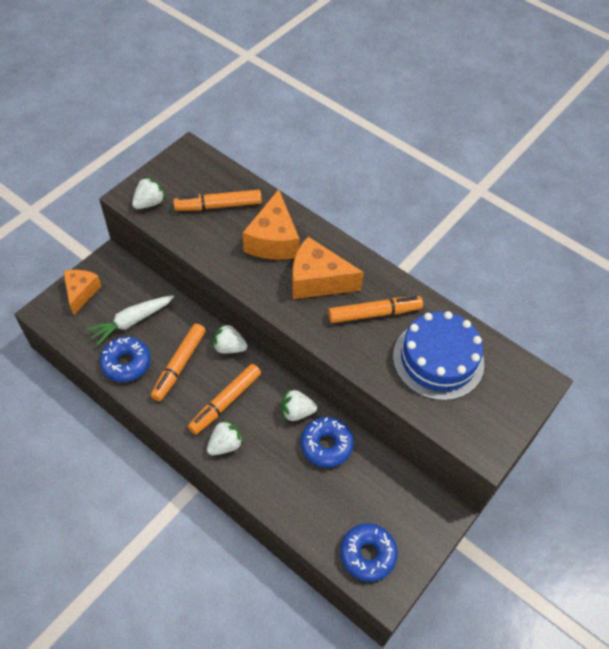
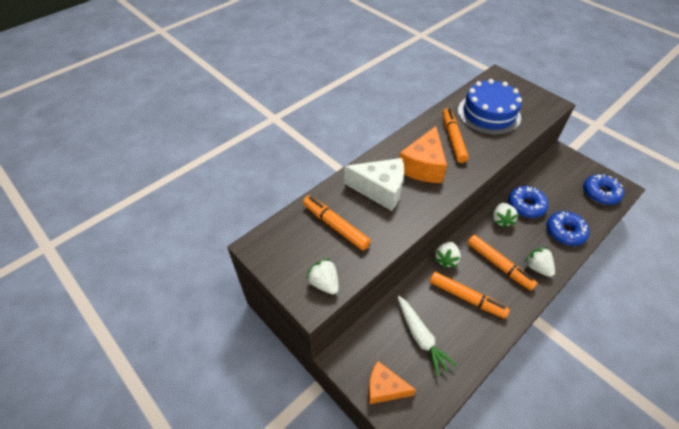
camera: 80 degrees left, 5 degrees down
(126, 363) = (467, 342): blue donut -> blue donut (565, 232)
(218, 205) = (335, 226): orange marker -> orange marker turned 135 degrees clockwise
(273, 240) = (380, 190): orange cheese -> white cheese

